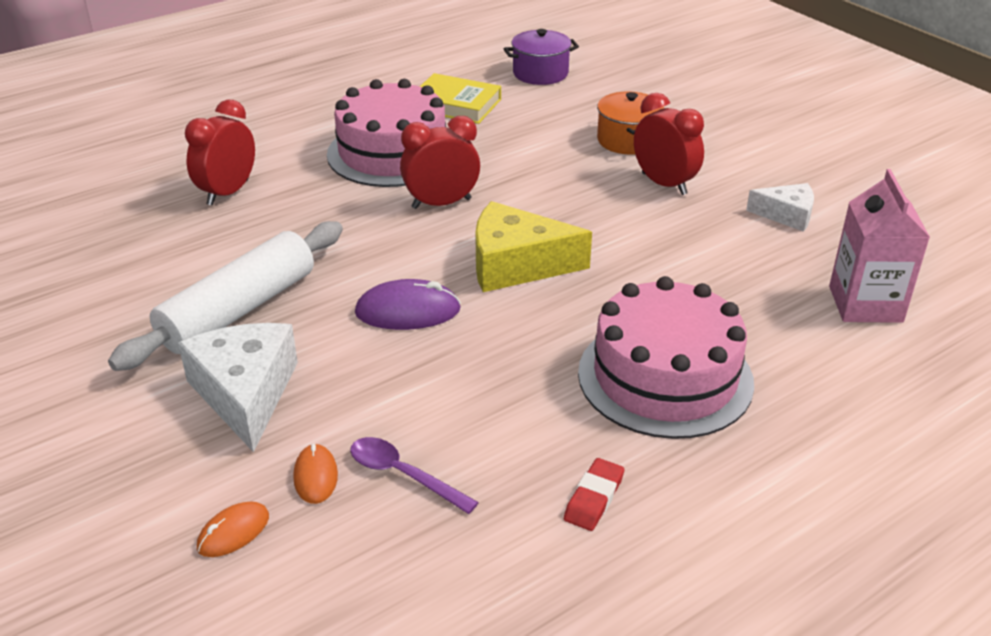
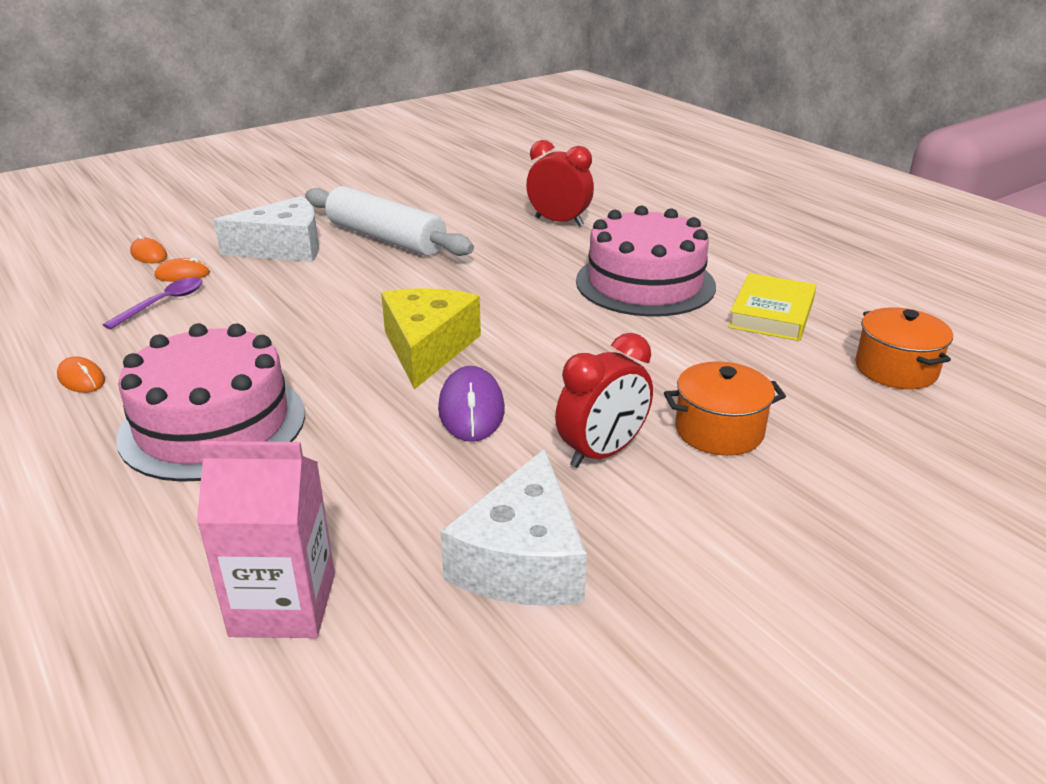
camera: 90 degrees right, 5 degrees down
(408, 311) = (365, 299): purple mouse -> purple mouse (471, 409)
(441, 203) = (545, 309): red clock -> none
(540, 73) = (895, 369): purple pot -> orange pot
(594, 498) = (81, 379): red eraser -> orange mouse
(786, 215) = (522, 560): white cheese -> white cheese, size x1.70

